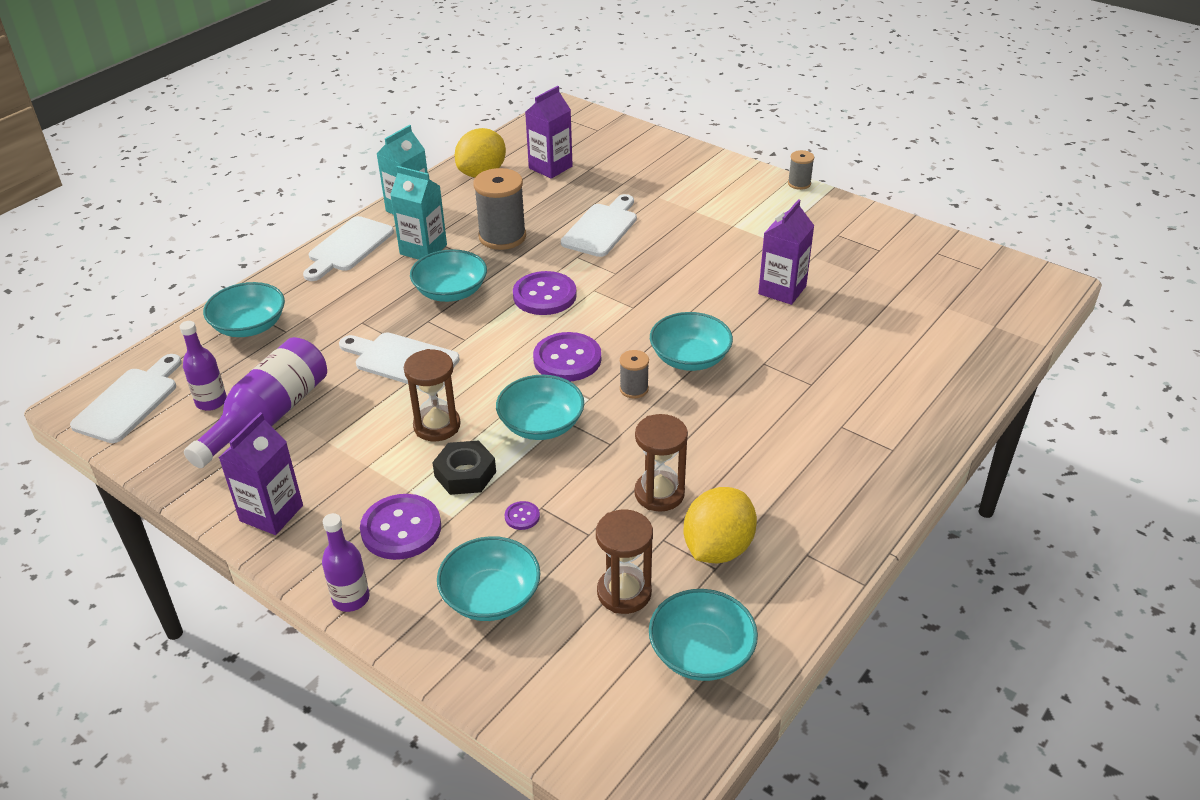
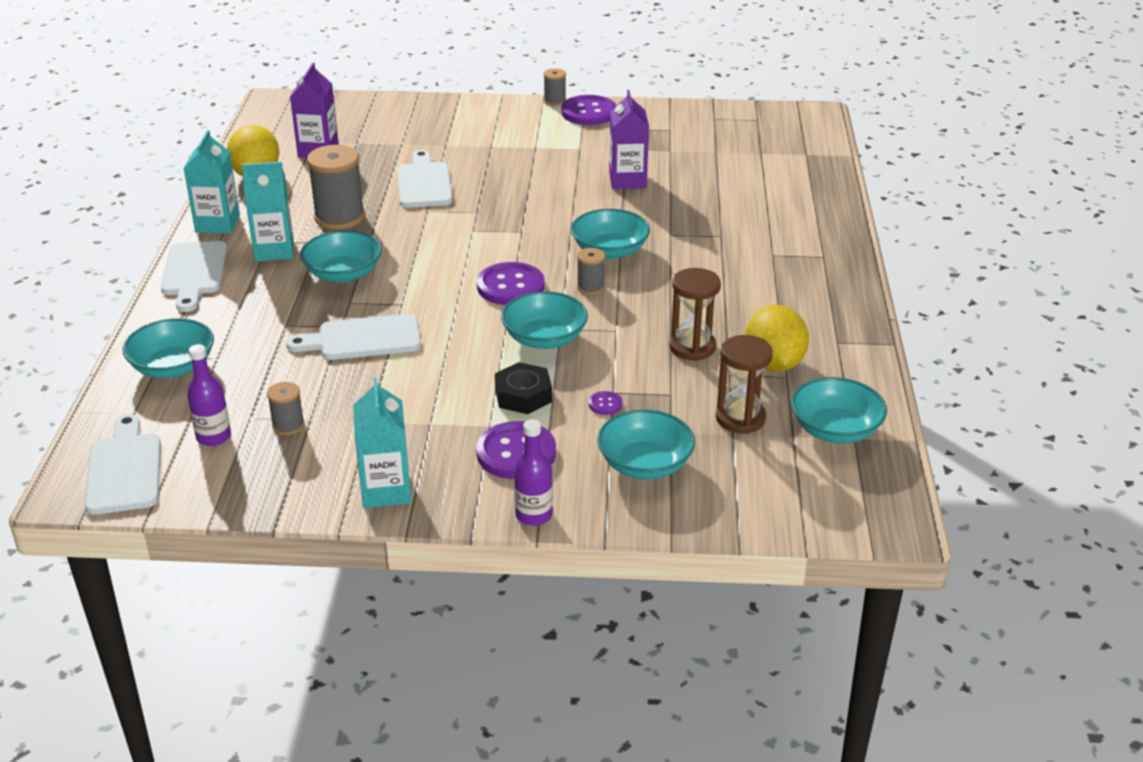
camera: 35 degrees left, 5 degrees down
(268, 416) = (288, 425): purple bottle -> grey spool
(271, 513) = (386, 490): purple carton -> turquoise carton
(437, 426) = (456, 373): brown hourglass -> none
(544, 295) = (434, 248): purple button -> purple button (588, 112)

